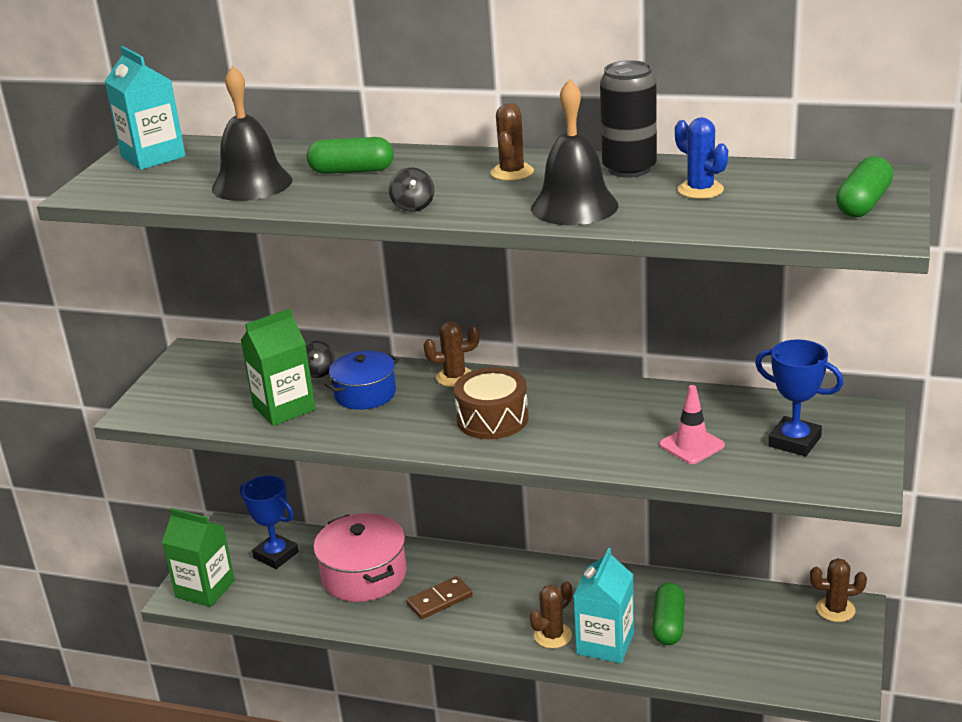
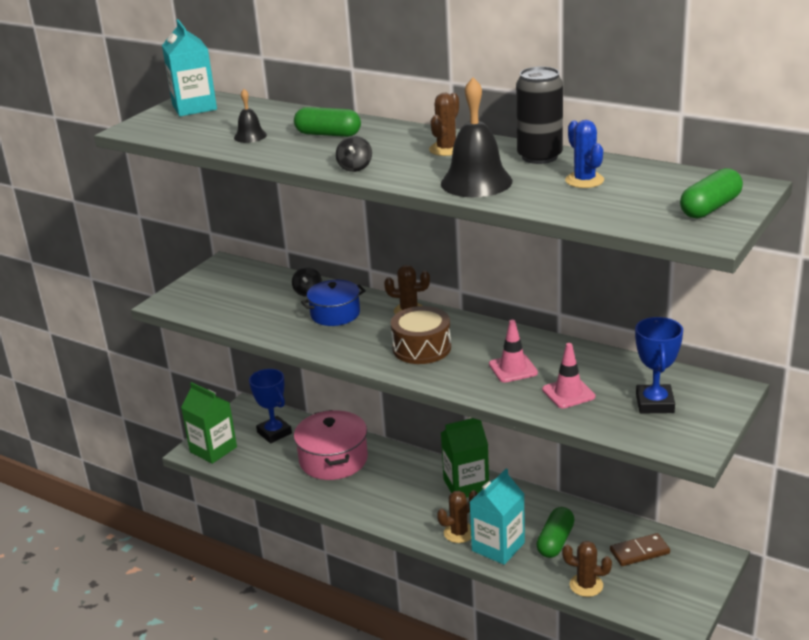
camera: 15 degrees right, 0 degrees up
(252, 184) = (250, 136): black bell -> black bell, size x0.52
(284, 408) = (270, 316): green carton -> green carton (466, 485)
(439, 600) = (383, 489): brown domino -> brown domino (639, 552)
(613, 427) = (513, 369): none -> pink traffic cone
(794, 441) = (655, 403): blue trophy -> blue trophy turned 45 degrees clockwise
(835, 610) = (700, 555): brown cactus -> brown cactus (586, 585)

